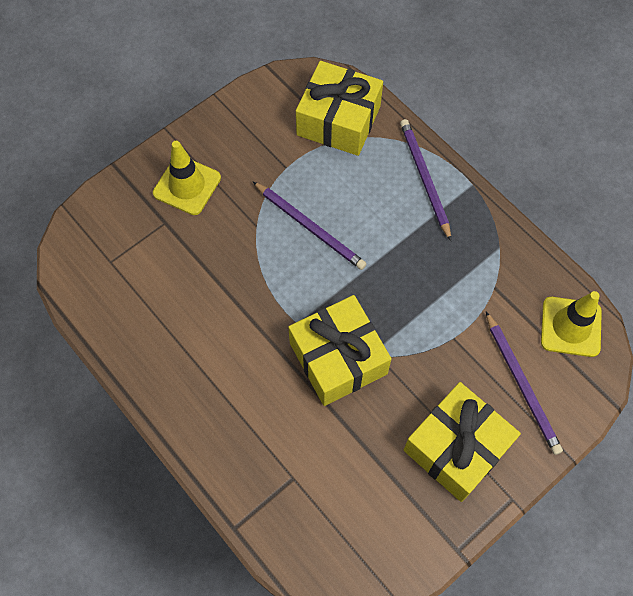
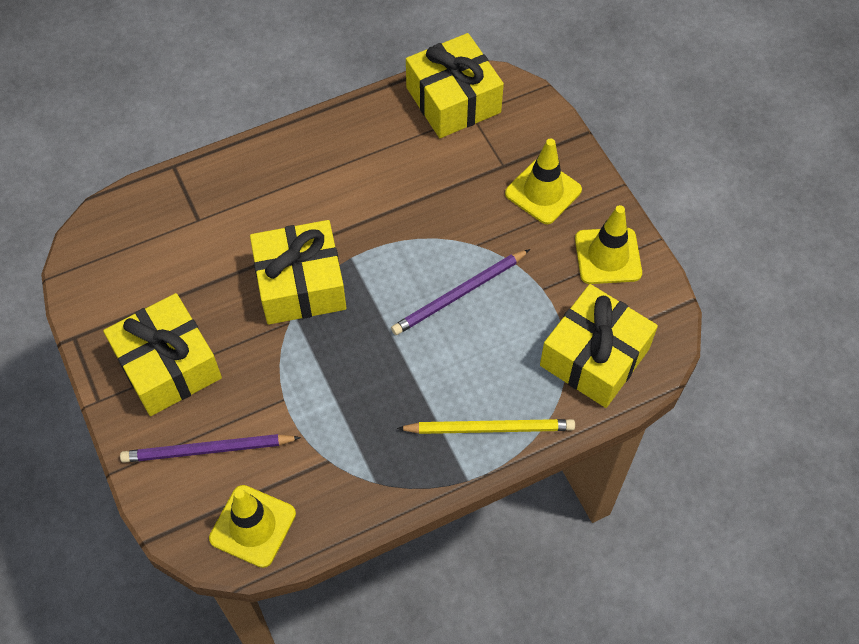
camera: 105 degrees right, 5 degrees down
(96, 281) = (453, 100): none -> yellow gift
(241, 127) = (608, 256): none -> yellow traffic cone
(424, 178) = (490, 428): purple pencil -> yellow pencil

